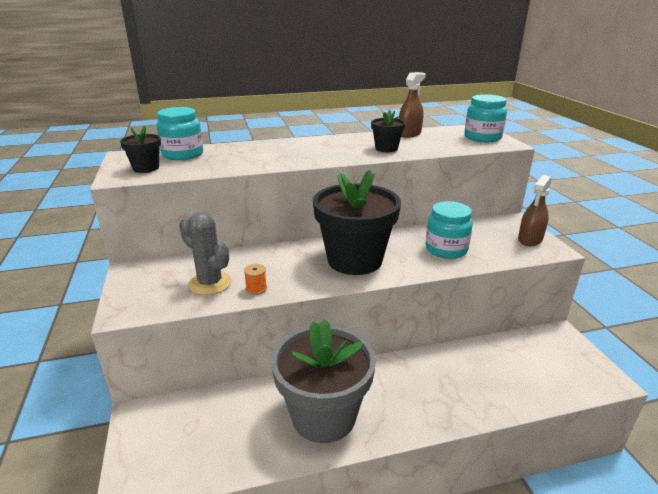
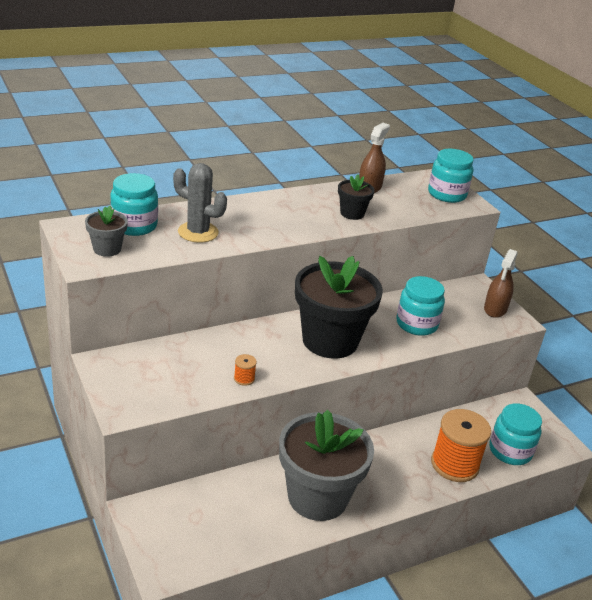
camera: 15 degrees left, 5 degrees up
(146, 168) = (107, 249): black flower pot -> grey flower pot
(210, 283) = (194, 375): grey cactus -> grey cactus (198, 232)
(481, 392) = (454, 464): none -> orange spool
(545, 382) = (510, 451): none -> turquoise jar

